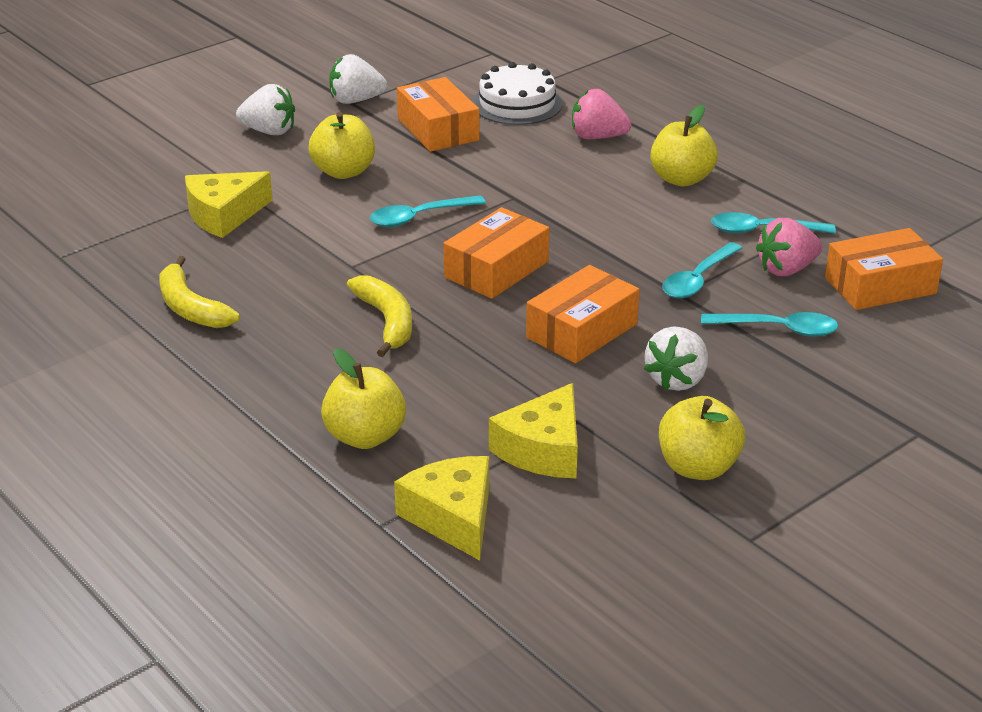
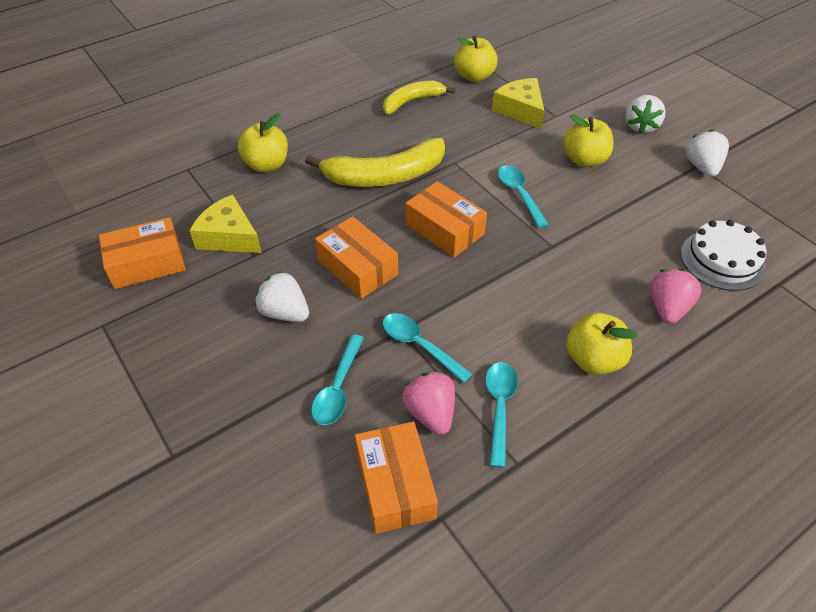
camera: 95 degrees right, 15 degrees up
(387, 321) = (385, 176): yellow banana -> yellow banana, size x1.60
(438, 129) = (661, 209): orange box -> orange box (147, 263)
(452, 517) = (181, 195): yellow cheese -> none
(698, 467) = (183, 309): yellow apple -> yellow apple (474, 76)

